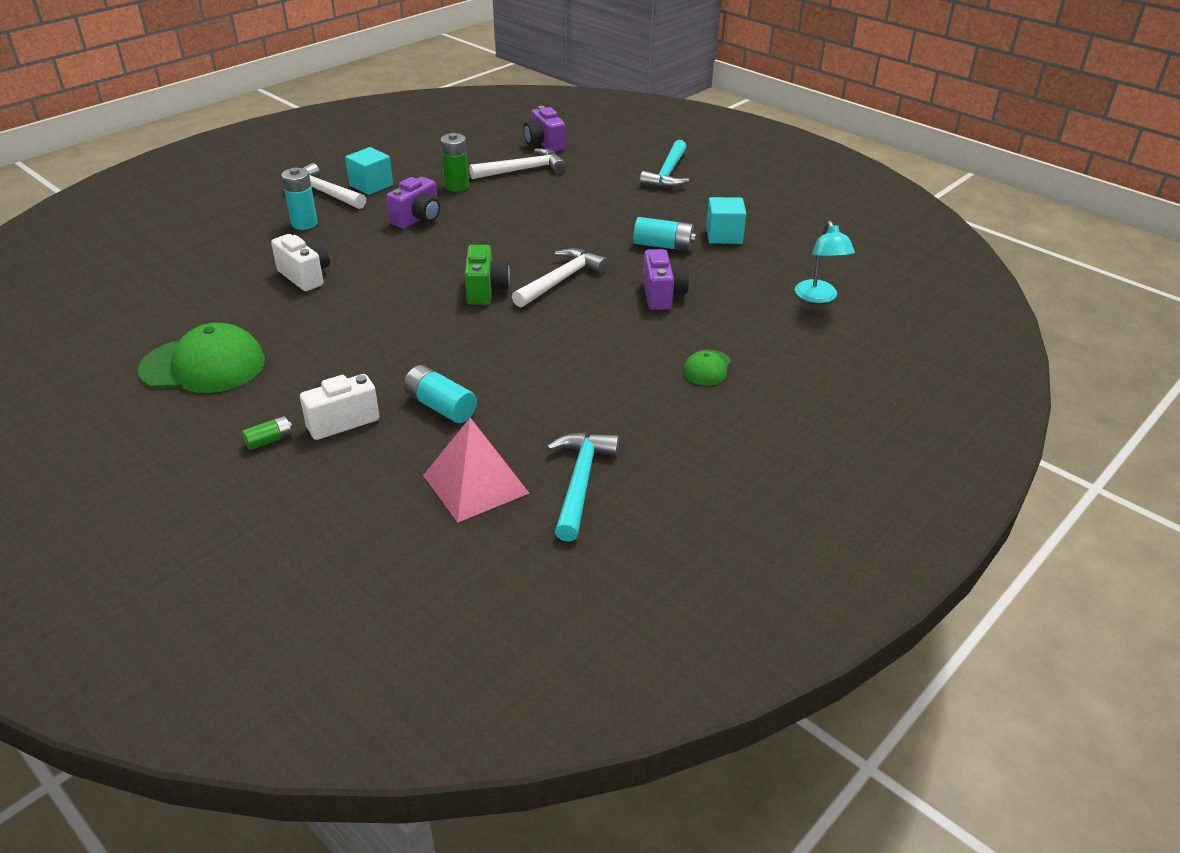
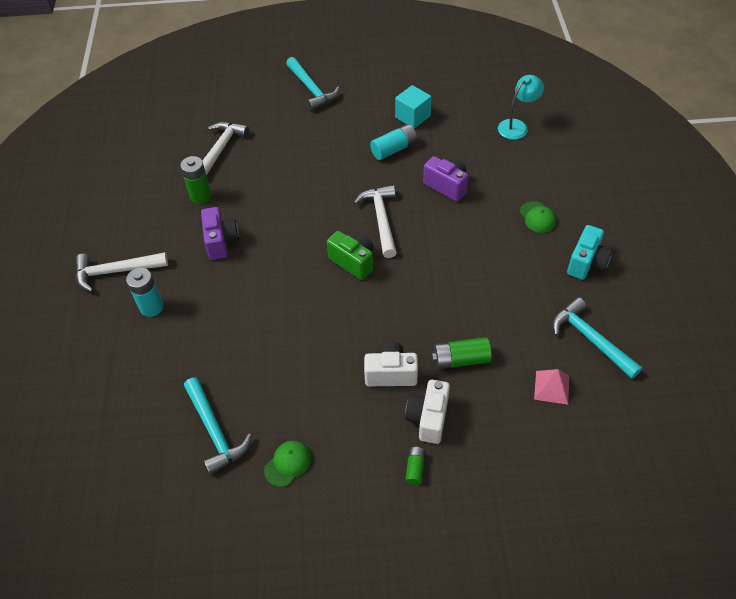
camera: 45 degrees left, 15 degrees up
(202, 313) = (215, 431): none -> turquoise hammer
(203, 366) = (288, 464): green cap -> green cap, size x0.49
(305, 276) = (229, 345): white camera -> white camera (391, 373)
(371, 185) = (140, 239): turquoise cube -> none
(440, 406) = (460, 359): turquoise battery -> green battery
(476, 484) = (551, 387): pink pyramid -> pink pyramid, size x0.60
(544, 144) = (198, 117): purple camera -> none
(690, 430) = (586, 263): none -> turquoise camera
(818, 297) = (517, 126): turquoise lamp -> turquoise lamp turned 75 degrees counterclockwise

